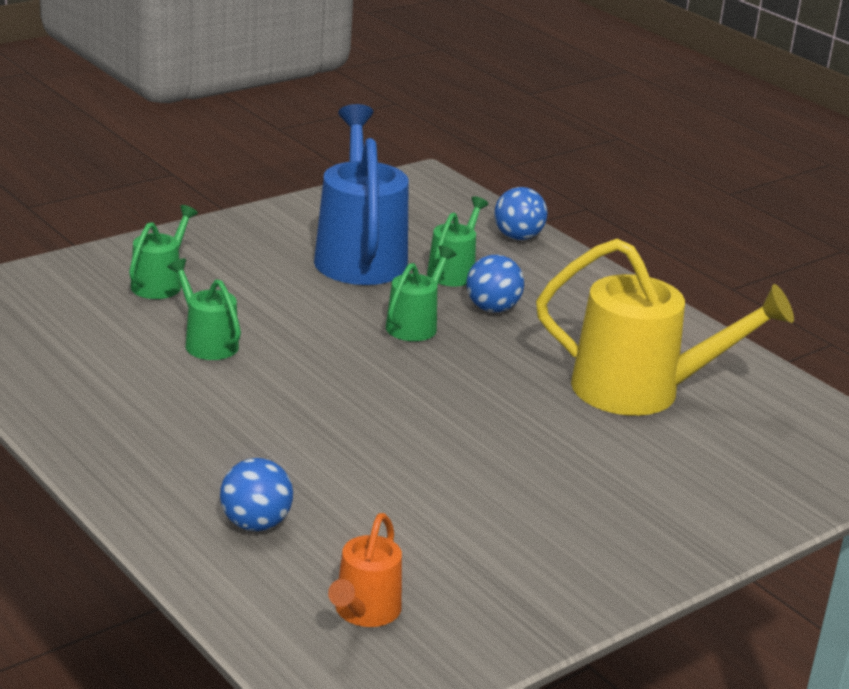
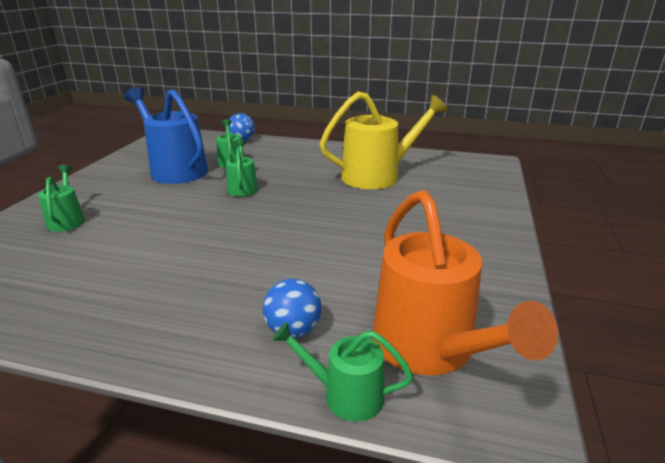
camera: 35 degrees left, 0 degrees up
(207, 342) = (133, 238): green watering can -> green watering can (344, 394)
(364, 612) = (430, 349): orange watering can -> orange watering can, size x1.97
(492, 308) = (269, 169): blue ball -> none

